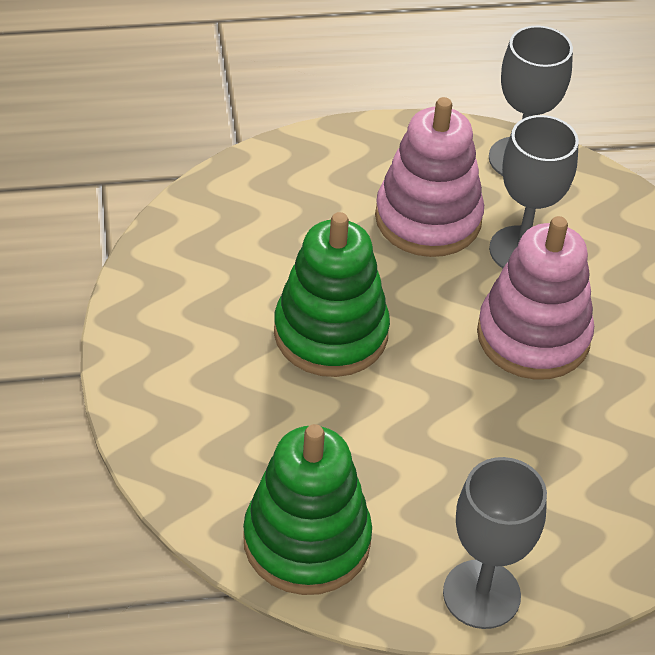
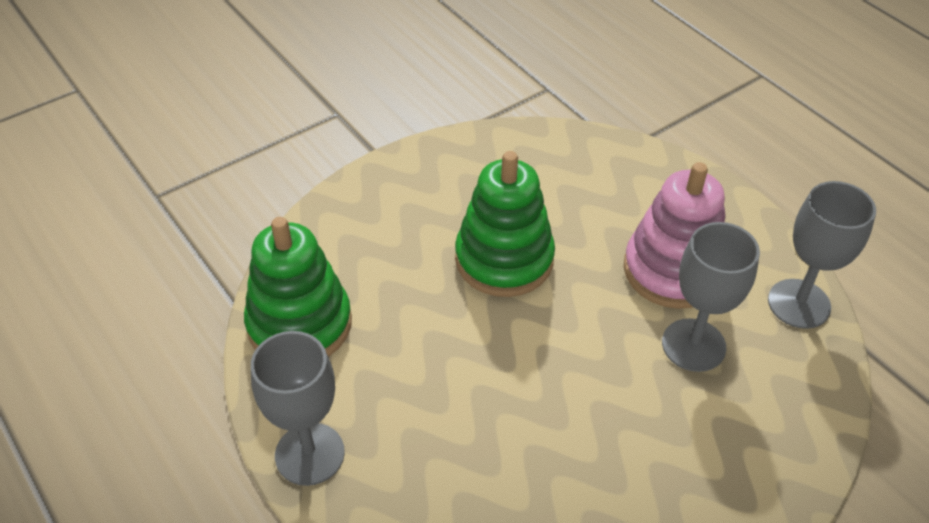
camera: 65 degrees right, 0 degrees up
(533, 336) = (603, 389): pink stacking toy -> none

